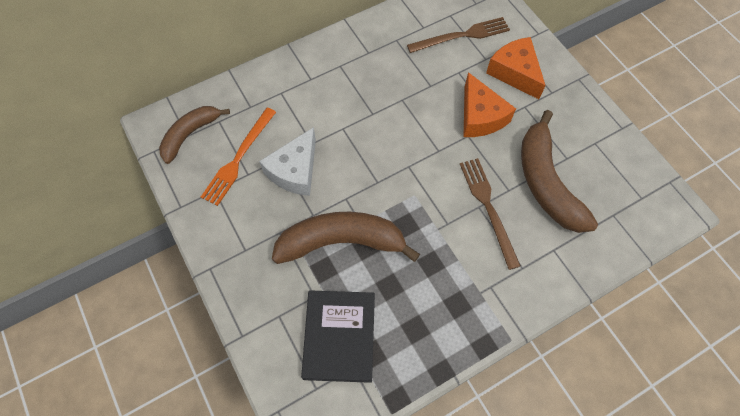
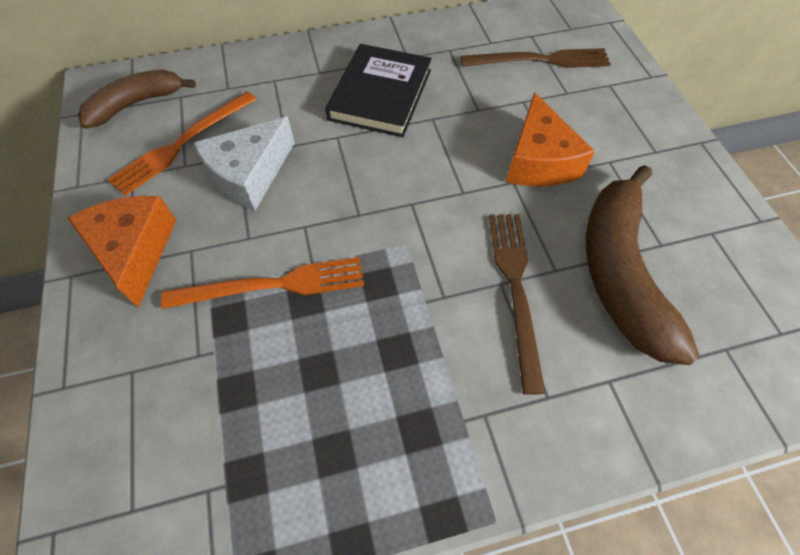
camera: 15 degrees right, 5 degrees down
(339, 336) = (207, 431): black book -> black book (380, 94)
(342, 242) = (273, 285): brown banana -> orange fork
(515, 73) = (605, 116): orange cheese -> orange cheese (135, 251)

